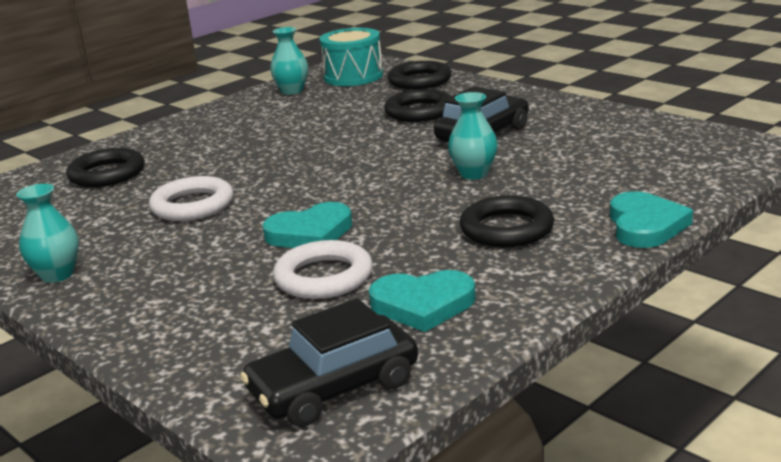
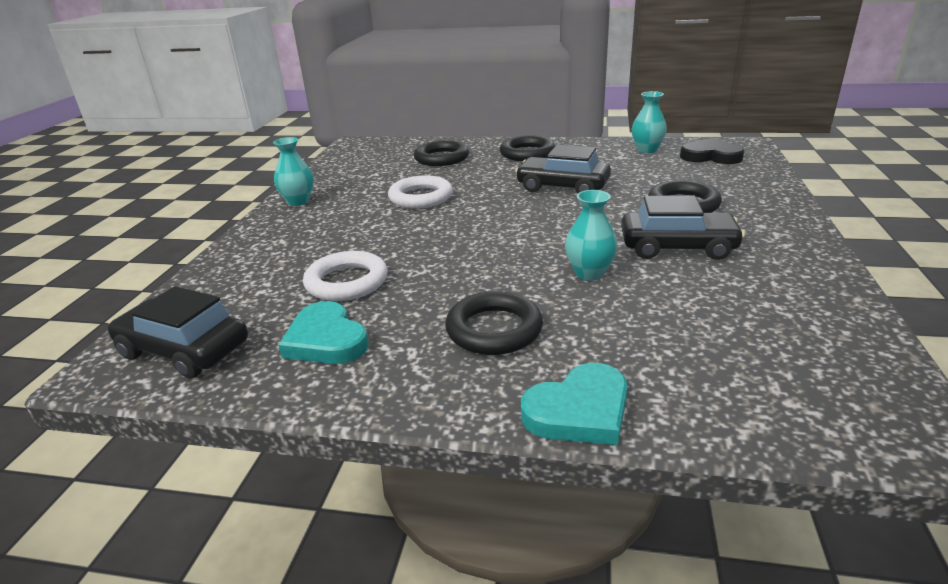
camera: 55 degrees right, 5 degrees up
(300, 141) = (562, 187): none -> black car
(310, 233) = (413, 250): turquoise heart -> none
(353, 76) = (711, 156): turquoise drum -> black heart
(419, 81) = (748, 180): black ring -> black ring (527, 153)

